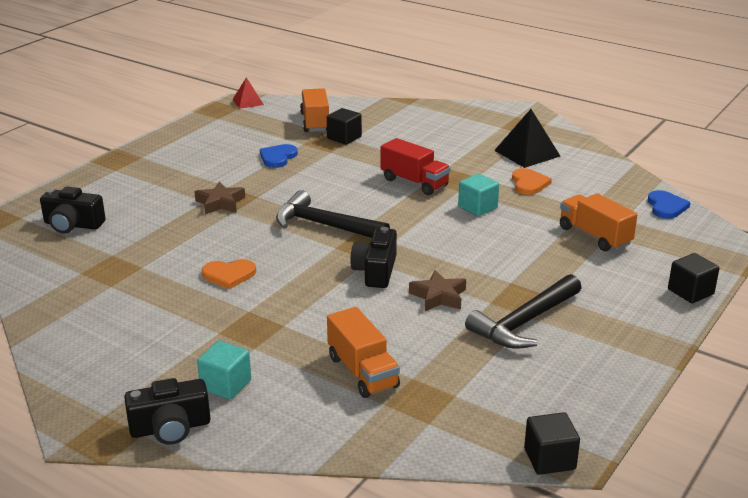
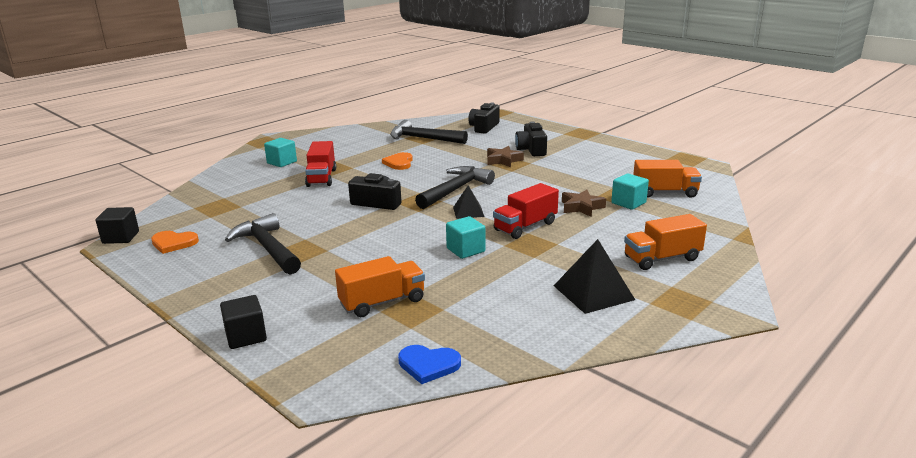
camera: 100 degrees right, 5 degrees down
(119, 268) = (423, 139): none -> black hammer
(170, 428) = (257, 152): black camera -> black camera (531, 150)
(248, 102) = (708, 169): red pyramid -> none
(278, 157) = (583, 178): blue heart -> none
(293, 330) = (322, 178): none -> red truck
(344, 138) = (628, 203): black cube -> turquoise cube
(362, 372) = (260, 193): orange truck -> orange truck (662, 258)
(386, 213) = (468, 211): none -> black pyramid
(438, 296) = (327, 221): brown star -> brown star (581, 207)
(529, 183) = (512, 283): orange heart -> orange heart (173, 243)

